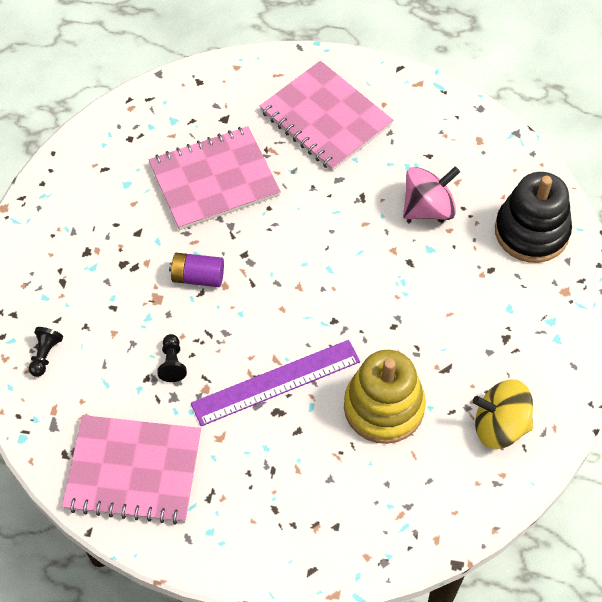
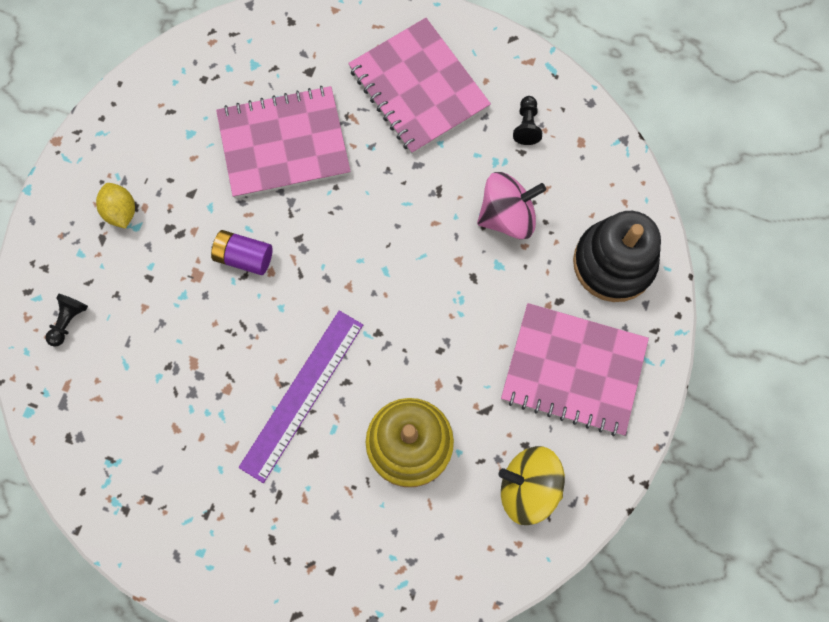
camera: 10 degrees right, 15 degrees up
(76, 257) = (121, 211): none -> yellow lemon
(133, 470) = (135, 469): pink notebook -> pink notebook (573, 370)
(172, 363) = (198, 353): black pawn -> black pawn (526, 125)
(276, 382) = (302, 394): purple ruler -> purple ruler turned 45 degrees counterclockwise

